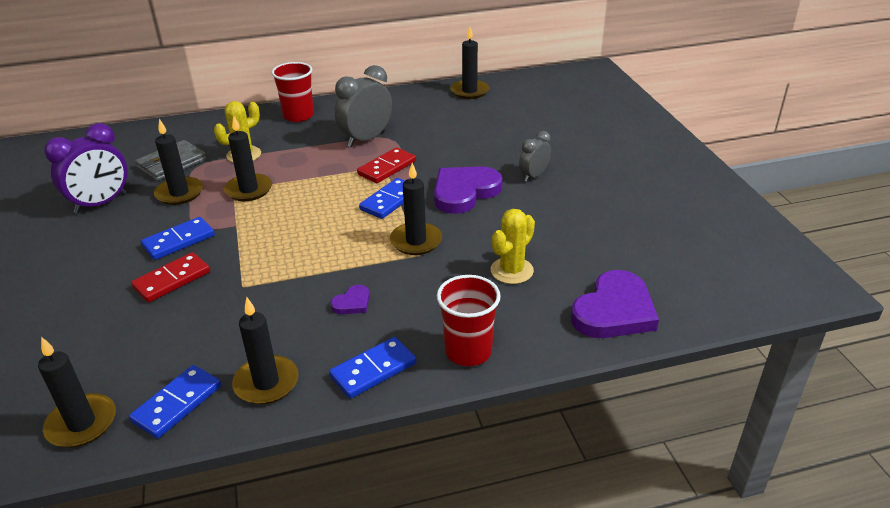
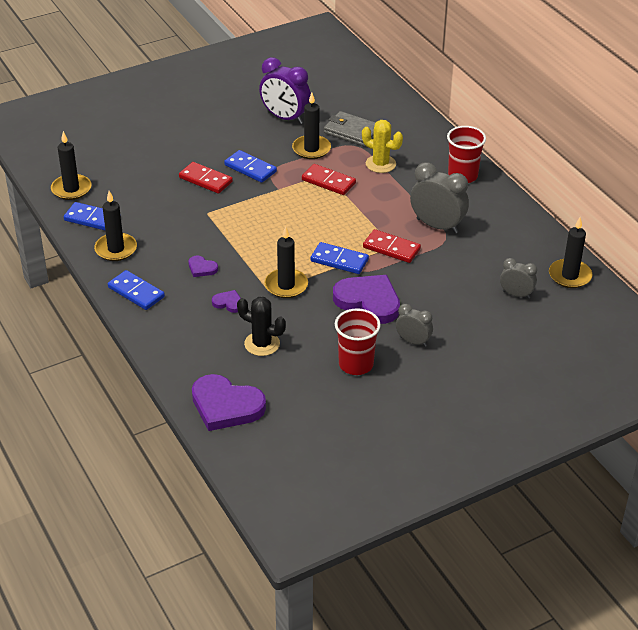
camera: 75 degrees right, 5 degrees up
(249, 190) = (328, 181): black candle -> red domino
(429, 288) = (228, 303): none -> purple heart
(468, 351) = (163, 333): red cup -> red cup (356, 364)
(484, 117) = (516, 294): none -> grey clock
(512, 271) = (262, 344): yellow cactus -> black cactus

